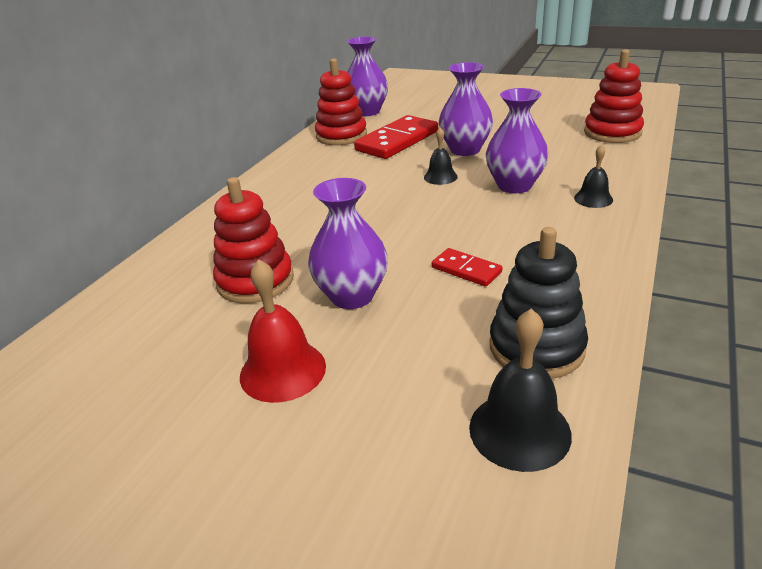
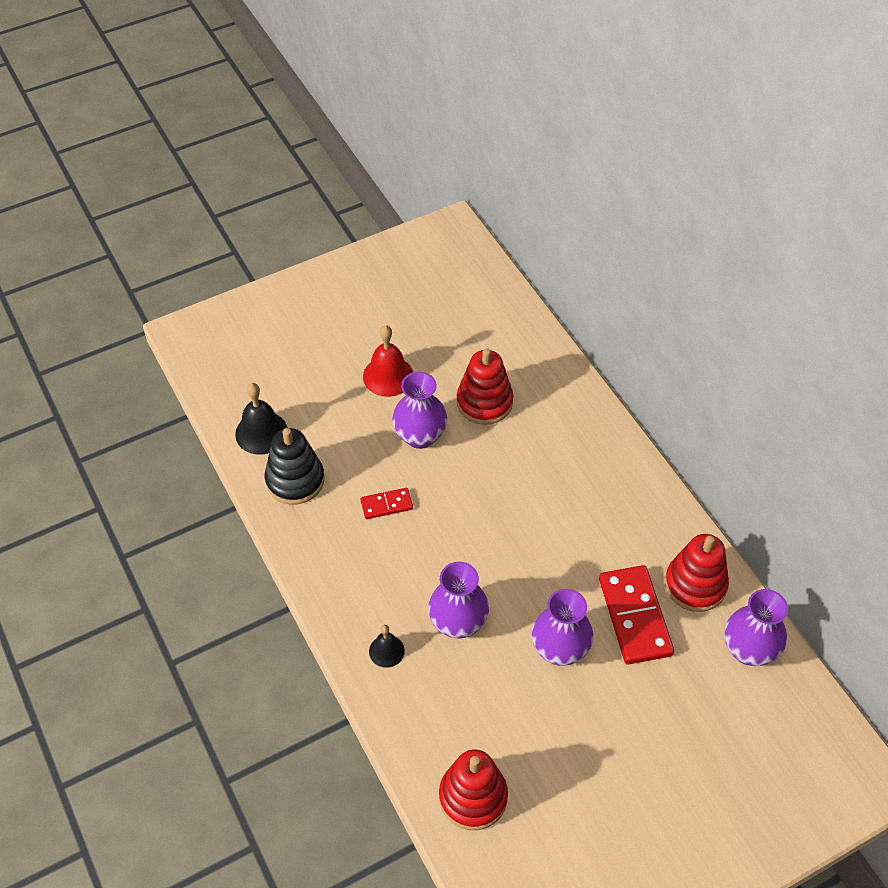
camera: 125 degrees right, 20 degrees up
(440, 177) = (524, 590): black bell -> none

